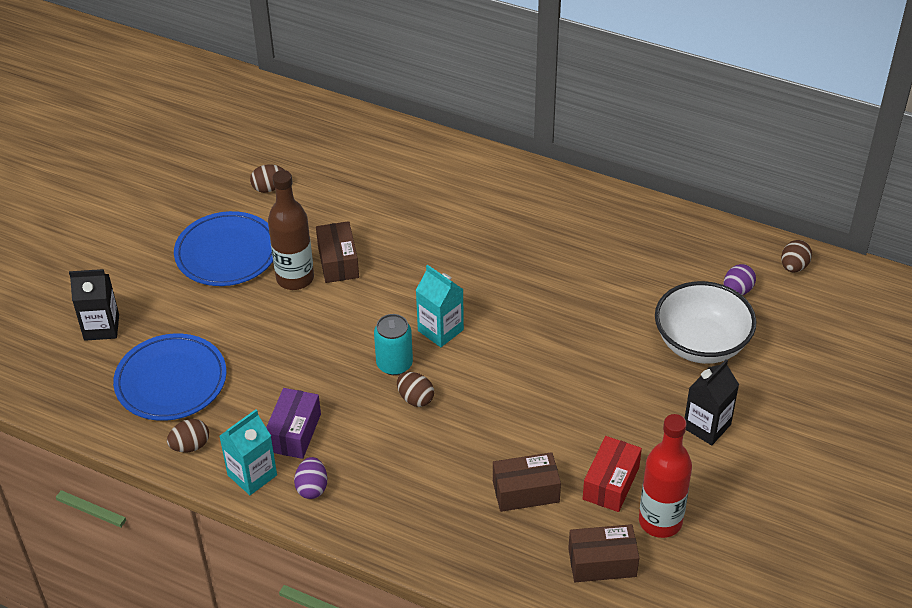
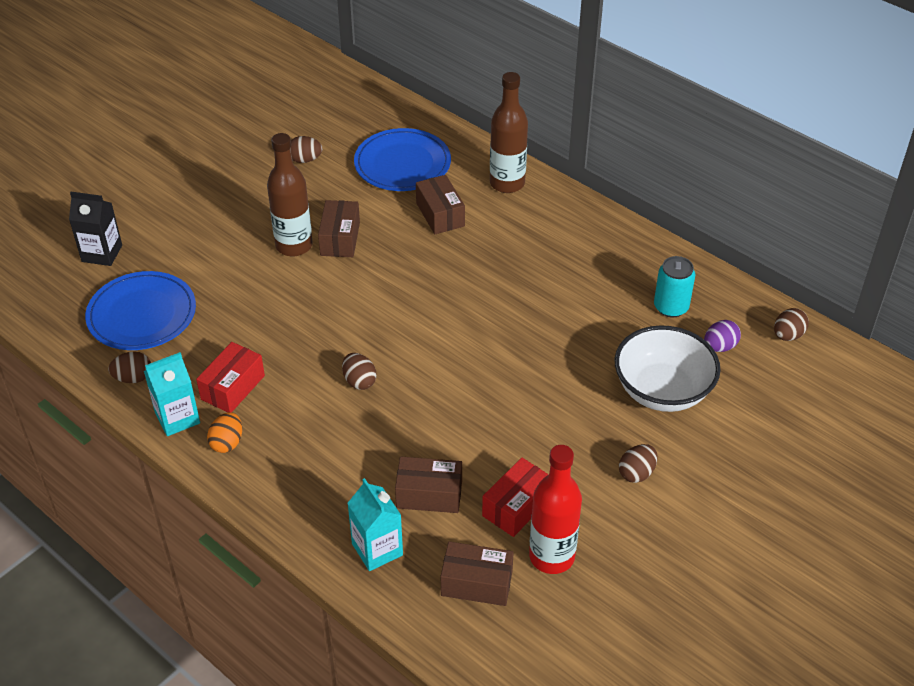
camera: 15 degrees right, 0 degrees up
(227, 253) = (242, 210): blue plate -> blue plate (402, 164)
(294, 432) = (233, 387): purple box -> red box
(312, 488) = (227, 443): purple egg -> orange egg
(394, 364) = (353, 344): turquoise can -> turquoise can (671, 307)
(426, 217) = (440, 214): none -> brown box
(440, 330) = (410, 322): turquoise carton -> turquoise carton (377, 549)
(479, 172) = (507, 183): none -> brown bottle
(707, 426) = (636, 473): black carton -> brown egg

